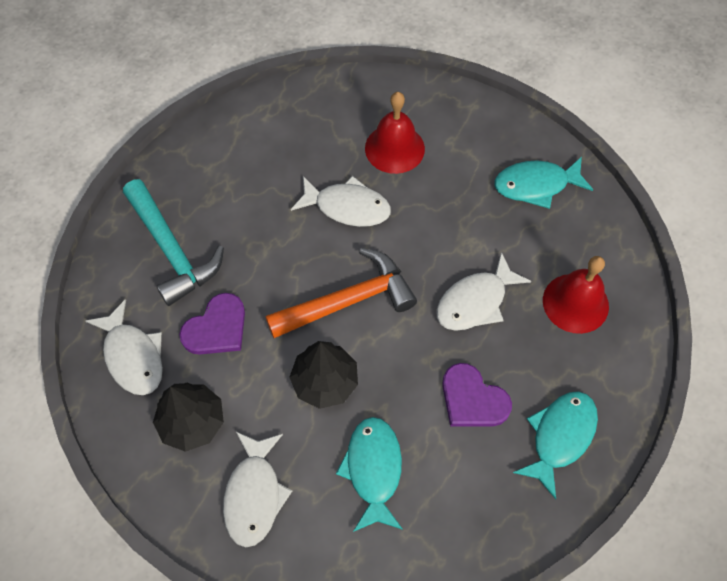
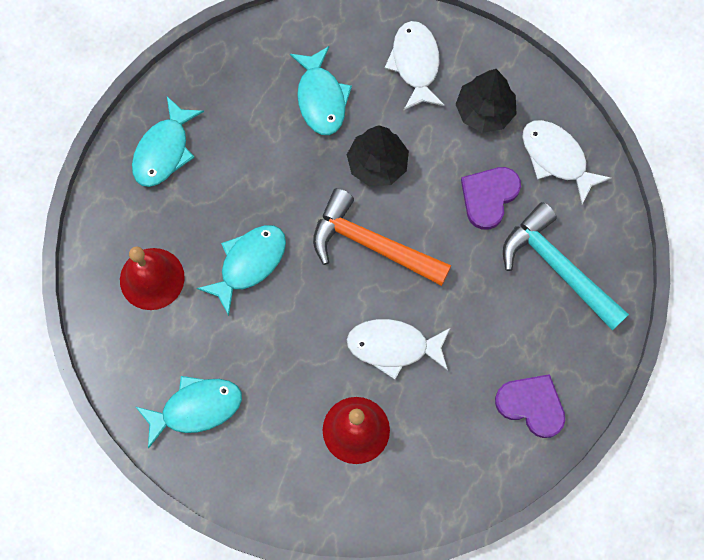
camera: 170 degrees right, 10 degrees up
(349, 300) = (371, 244): orange hammer -> orange hammer turned 60 degrees clockwise
(472, 399) = (243, 170): purple heart -> purple heart (531, 405)
(475, 301) = (249, 264): white fish -> turquoise fish

